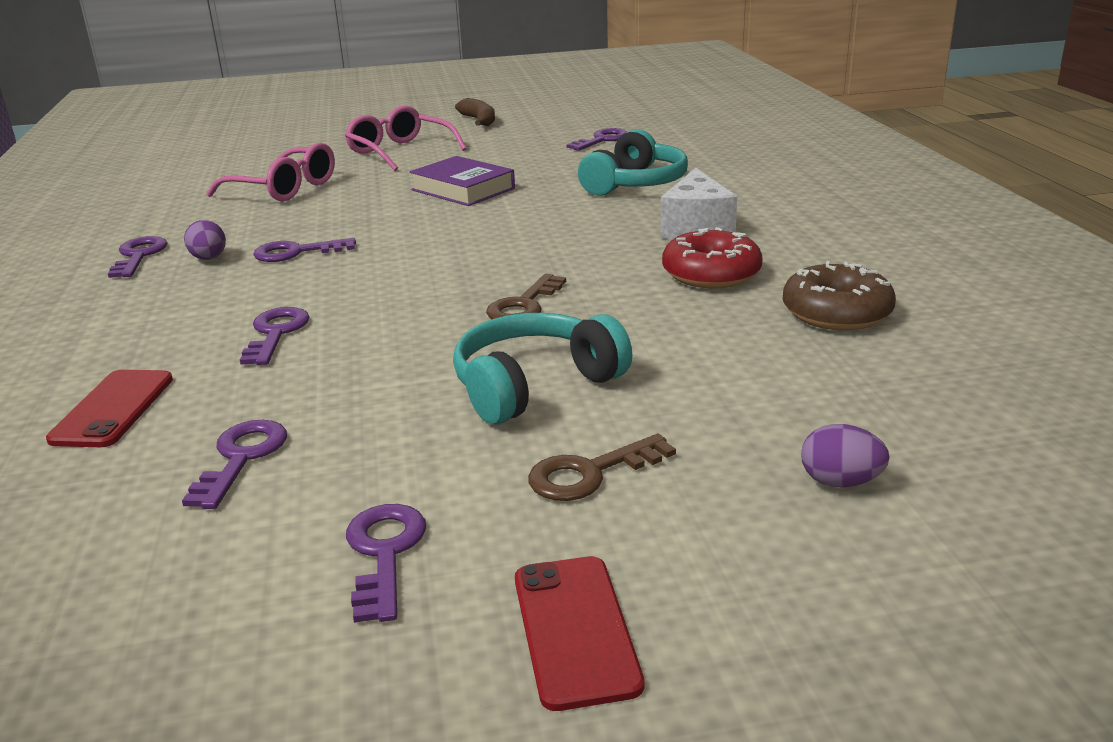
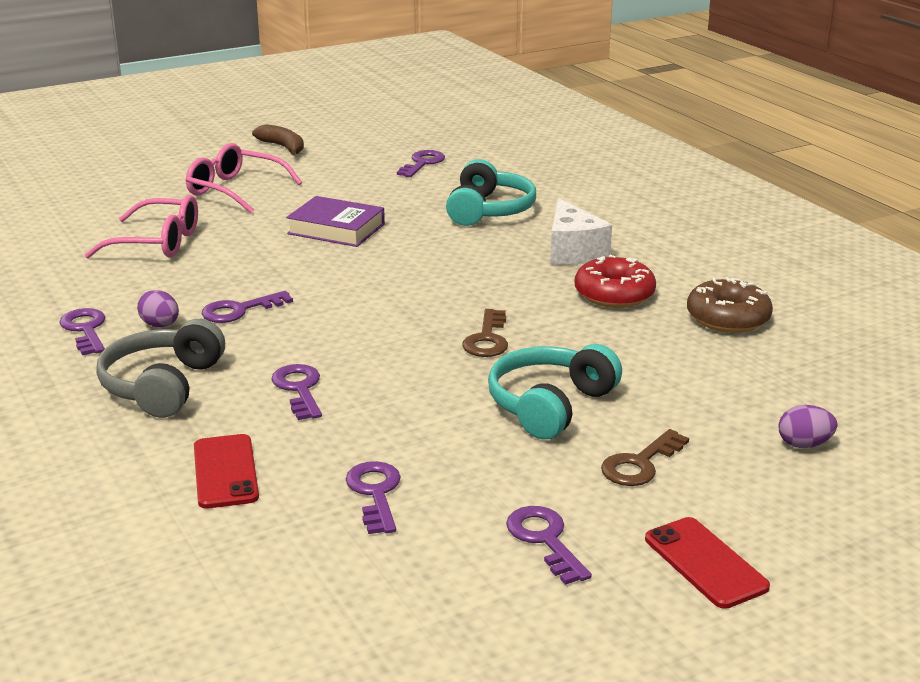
camera: 20 degrees left, 0 degrees up
(150, 314) = (163, 386): none -> grey headphones

